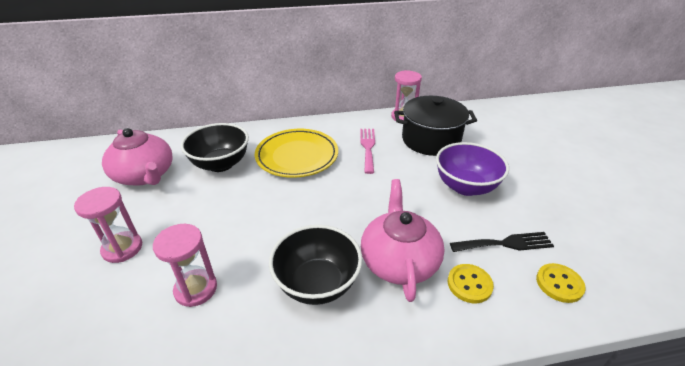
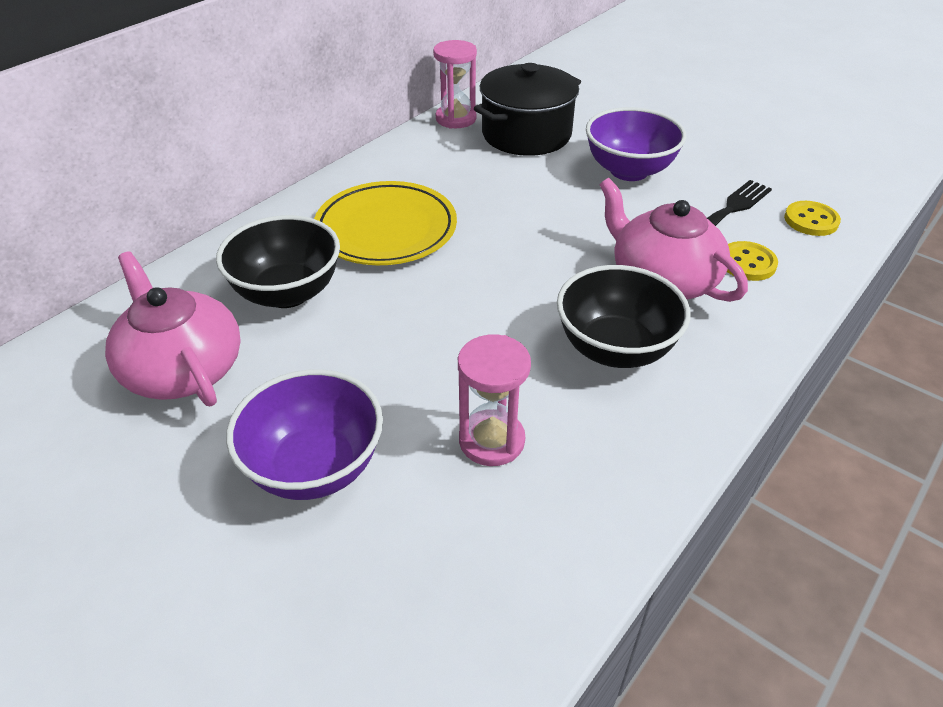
camera: 40 degrees left, 5 degrees up
(122, 248) = (315, 467): pink hourglass -> purple bowl
(145, 175) = (183, 369): pink teapot -> pink teapot turned 135 degrees counterclockwise
(368, 147) = (464, 176): pink fork -> none

